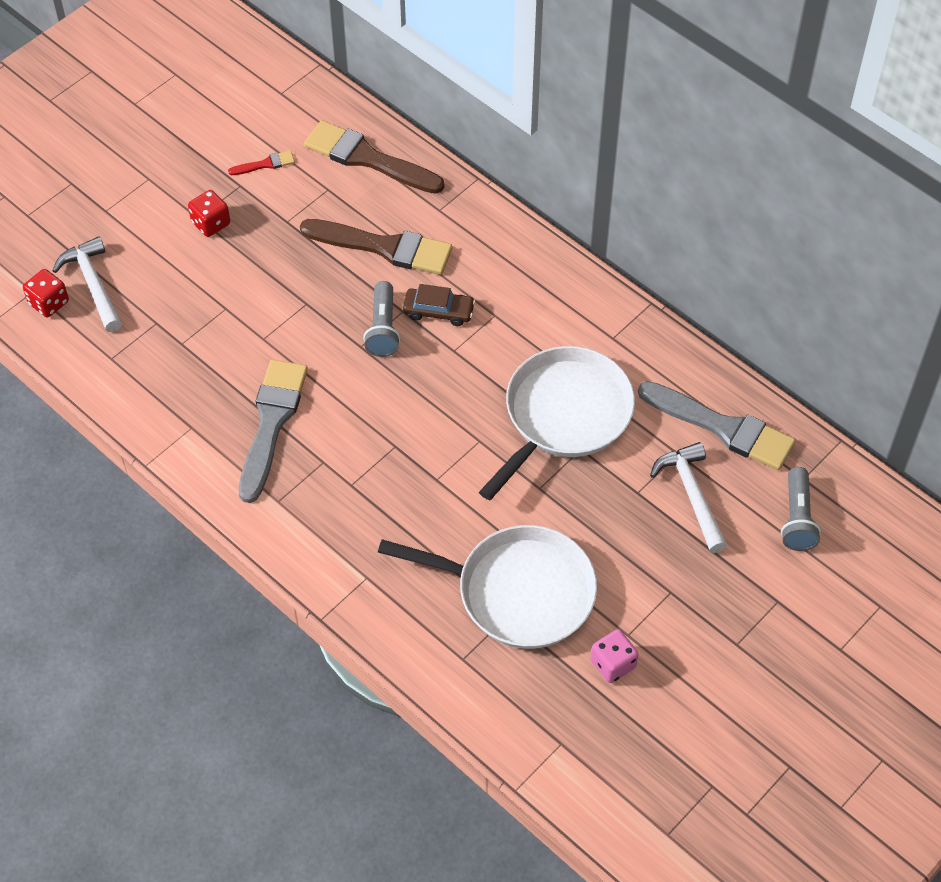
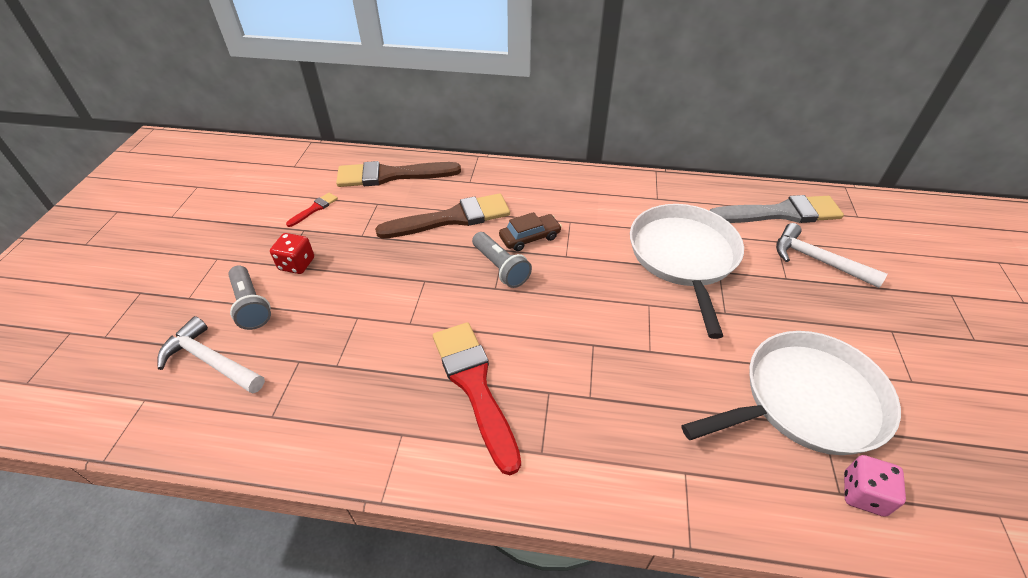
camera: 35 degrees left, 10 degrees down
(49, 303) = (169, 401): red dice -> none
(271, 423) = (475, 386): grey brush -> red brush
(613, 664) = (935, 412): pink dice -> pink dice (863, 494)
(797, 518) = (887, 239): grey flashlight -> grey flashlight (251, 305)

